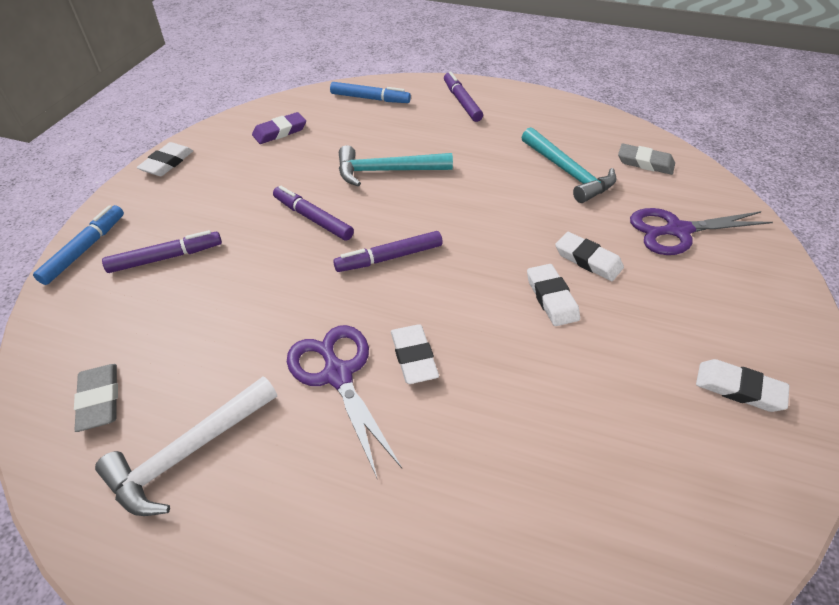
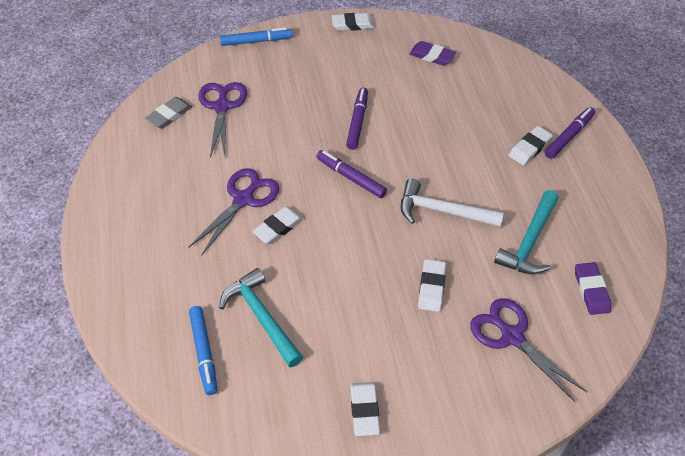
camera: 60 degrees right, 5 degrees up
(154, 330) = (222, 107): none -> purple scissors
(166, 257) = (274, 77): purple marker -> none
(189, 452) = (162, 166): white hammer -> white hammer (442, 211)
(370, 98) = (519, 80): blue marker -> blue marker (204, 352)
(387, 171) = (437, 134): turquoise hammer -> turquoise hammer (261, 317)
(551, 298) = (376, 278): white eraser -> white eraser (529, 148)
(645, 163) = (591, 290): grey eraser -> purple eraser

